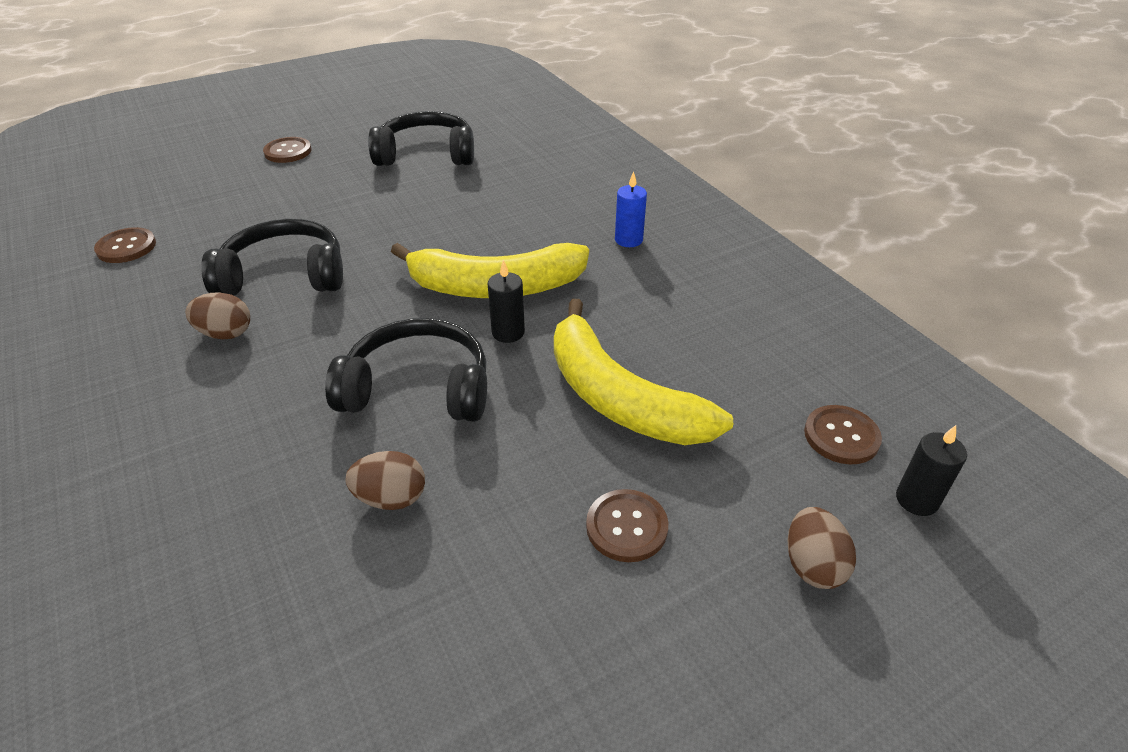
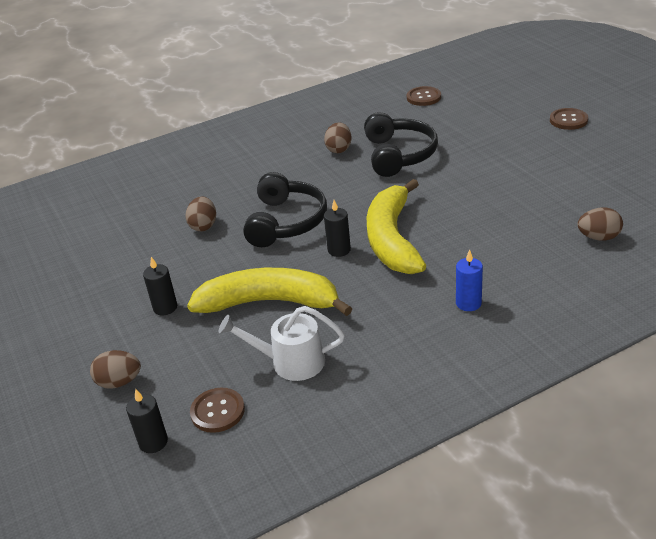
camera: 95 degrees right, 5 degrees down
(426, 154) = (590, 182): black headphones -> none
(529, 161) = (598, 237): none -> brown egg
(619, 397) = (269, 302): yellow banana -> yellow banana turned 45 degrees clockwise
(626, 527) = (165, 307): brown button -> black candle
(739, 372) = (290, 362): none -> white watering can

